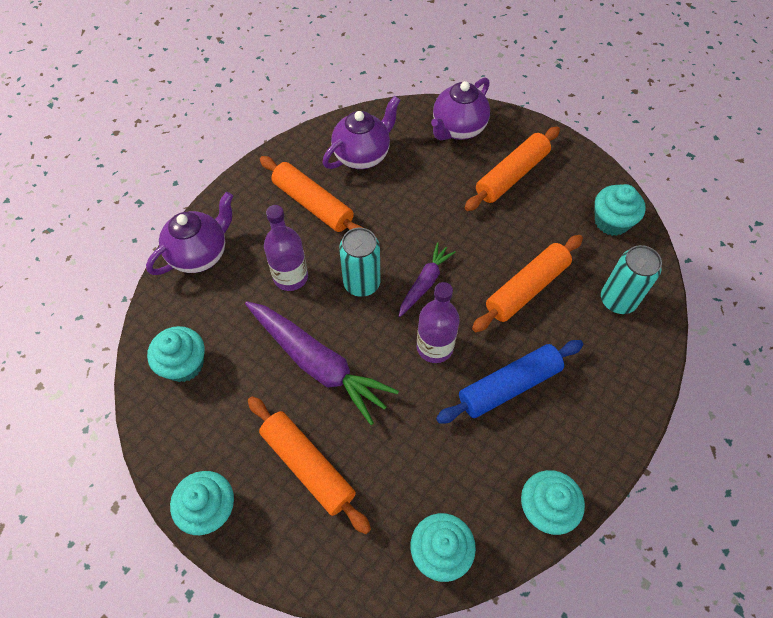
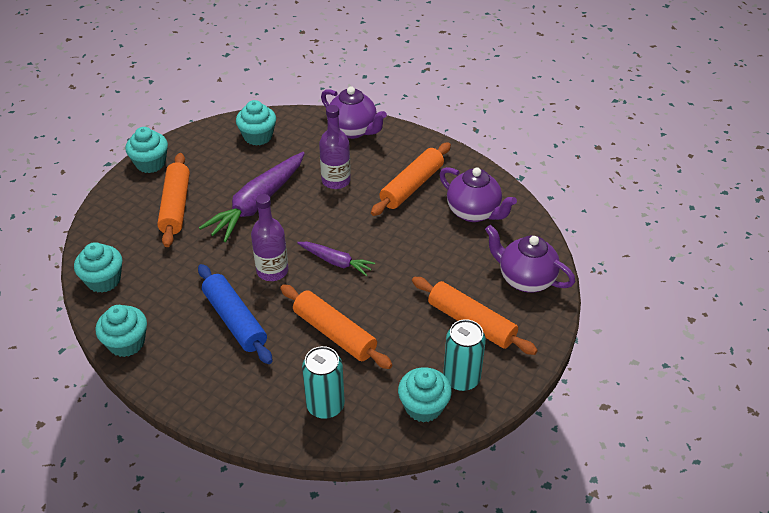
camera: 85 degrees right, 15 degrees down
(308, 466) = (176, 206): orange rolling pin -> orange rolling pin turned 45 degrees counterclockwise
(362, 283) = (333, 222): turquoise can -> turquoise can (461, 378)

